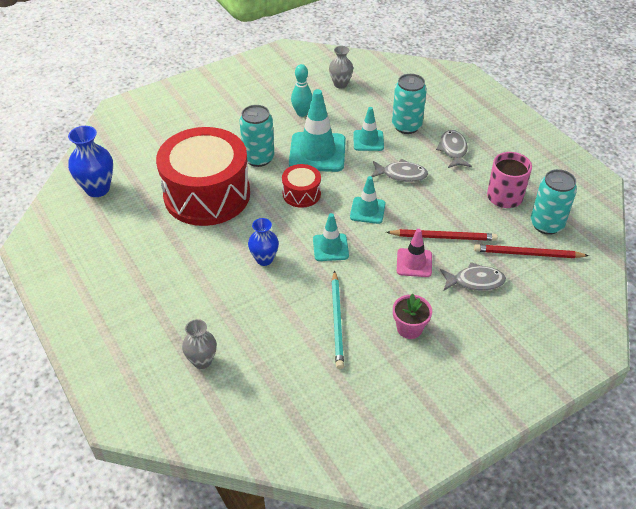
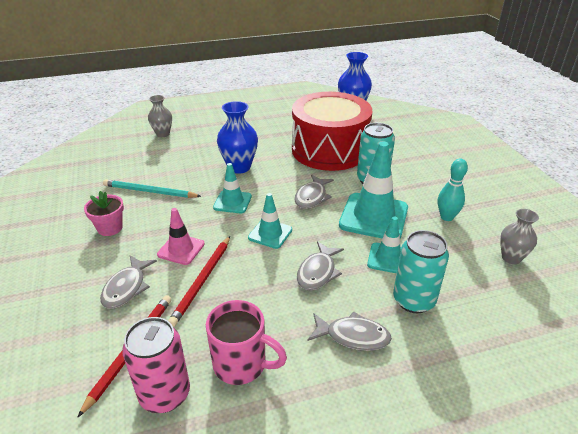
camera: 105 degrees right, 10 degrees down
(264, 259) = (239, 167): blue vase -> blue vase, size x1.53
(301, 194) = (312, 197): red drum -> grey fish
(546, 224) = (165, 394): turquoise can -> pink can

